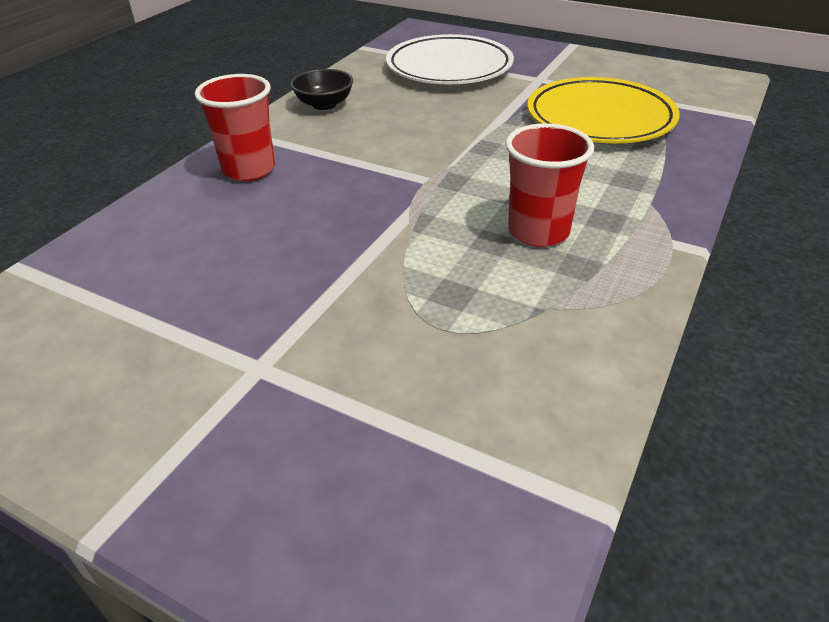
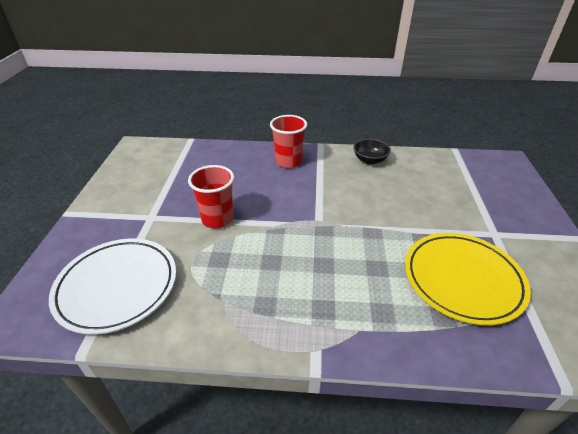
camera: 65 degrees right, 0 degrees up
(449, 67) = (465, 189): white plate -> white plate (117, 287)
(538, 231) = (292, 279): red cup -> red cup (217, 219)

